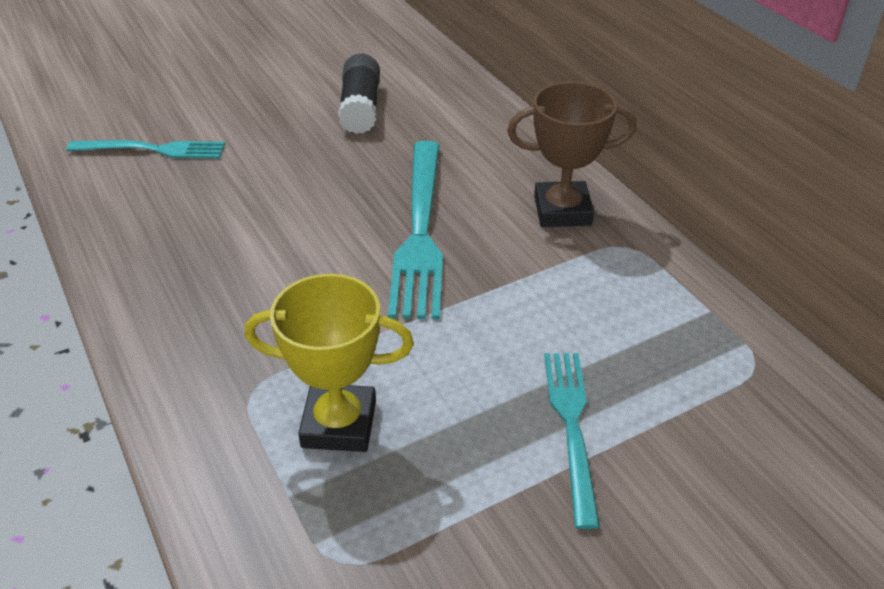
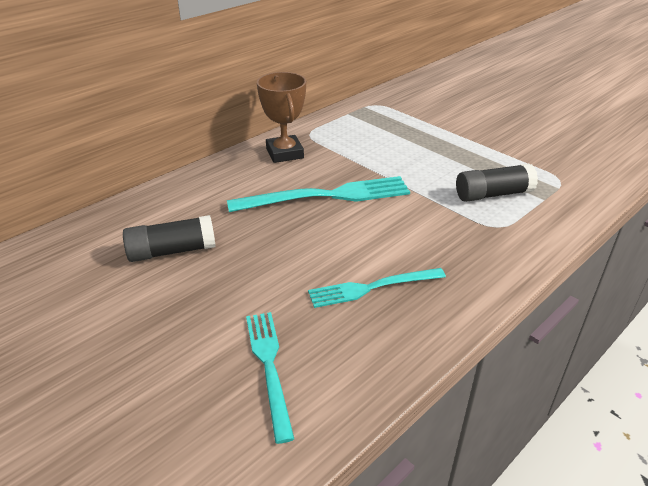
camera: 105 degrees left, 5 degrees down
(339, 424) = (493, 194): yellow trophy -> black glue stick
(572, 427) = (444, 138): turquoise fork -> turquoise fork (372, 287)

